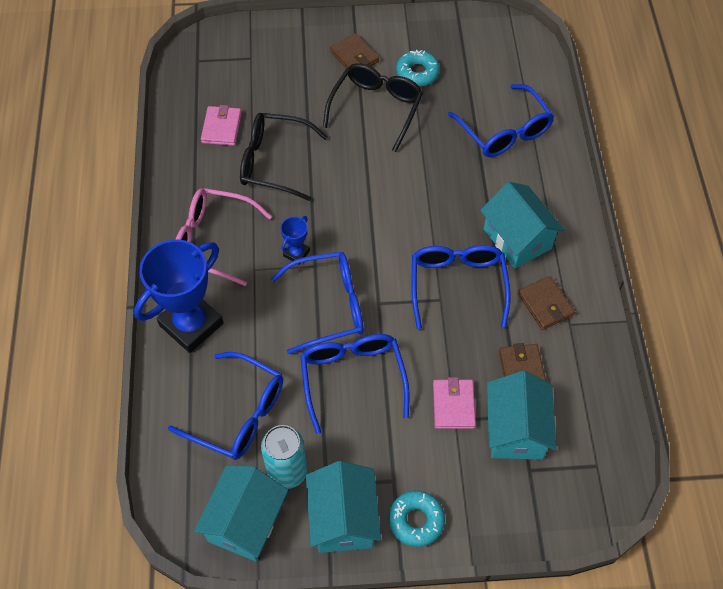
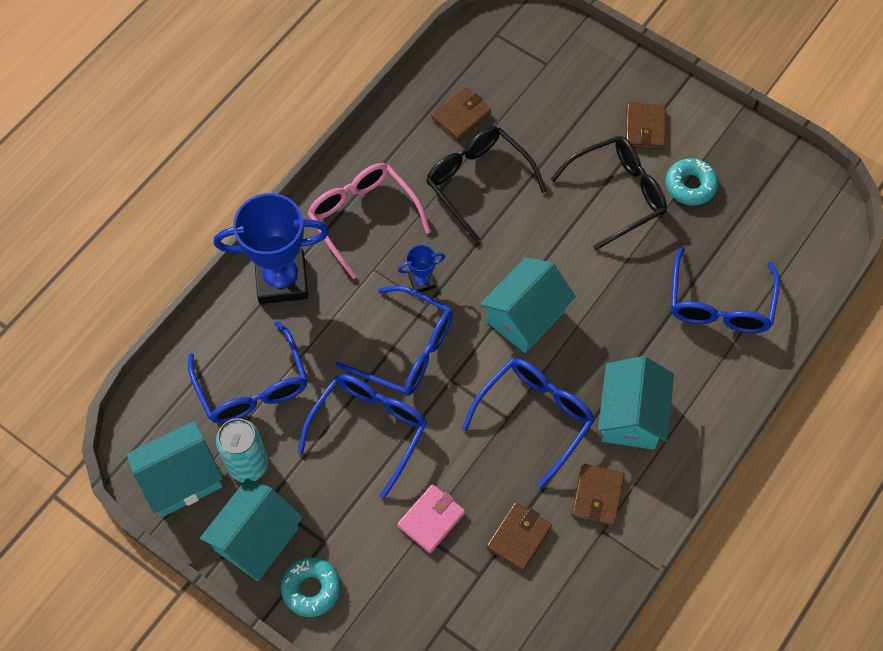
camera: 40 degrees right, 5 degrees up
(221, 128) = (461, 116): pink wallet -> brown wallet
(515, 430) = (463, 583): turquoise house -> turquoise house (525, 316)

